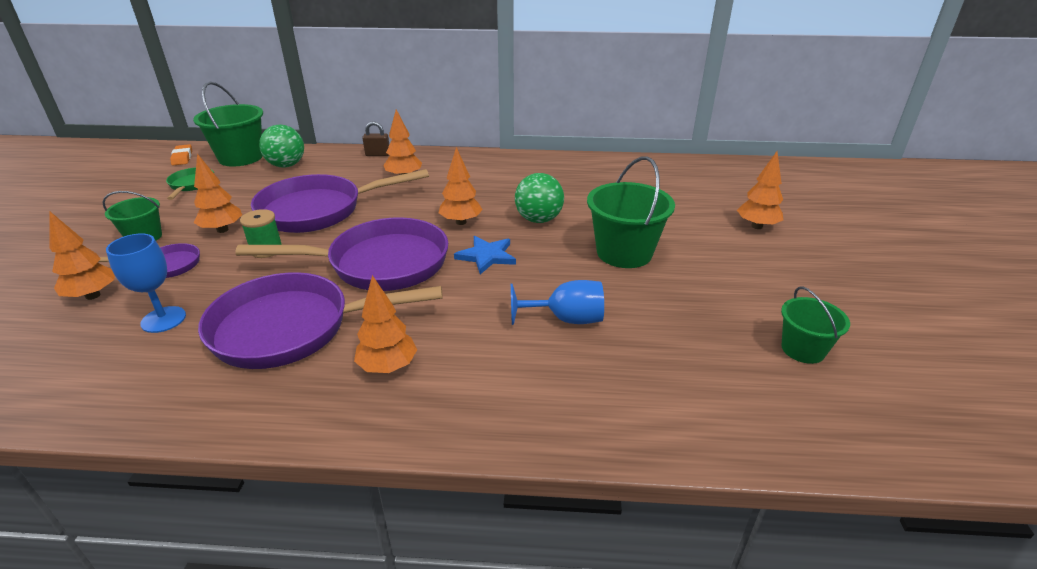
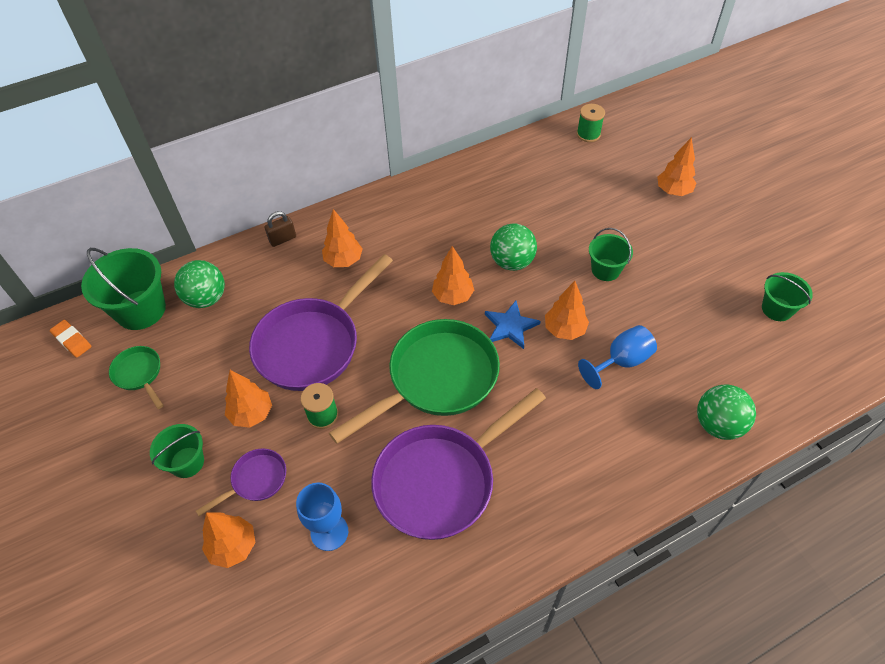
camera: 30 degrees left, 20 degrees up
(380, 264) = (436, 379): purple pan -> green pan
(388, 367) = (545, 472): orange tree -> orange tree (564, 330)
(622, 416) = (718, 424): none -> green ball
(624, 253) = (605, 270): green bucket -> green bucket, size x0.59
(703, 171) = (588, 134): none -> green spool

